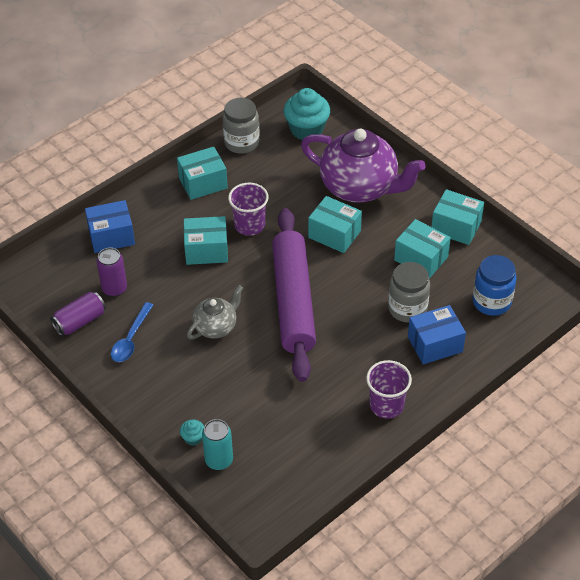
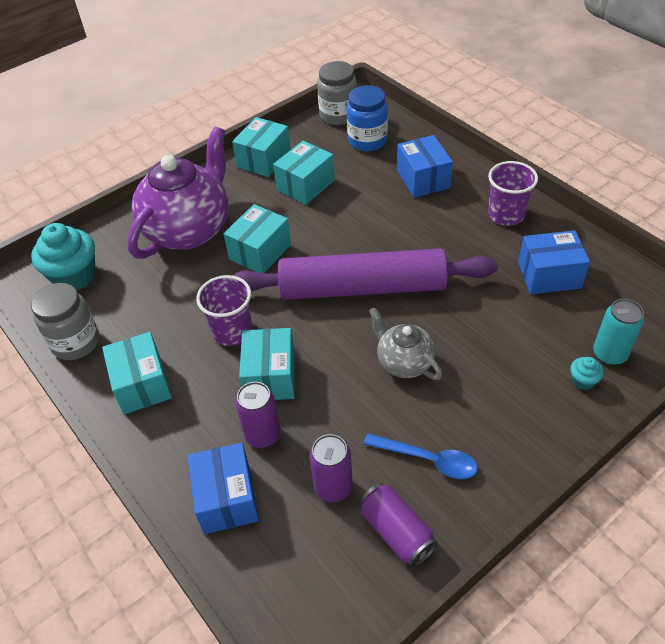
camera: 85 degrees left, 0 degrees up
(157, 250) = (262, 435): none -> purple can
(308, 429) = (549, 275): none -> blue box
(407, 308) = (375, 197): grey jar -> grey jar (338, 115)

